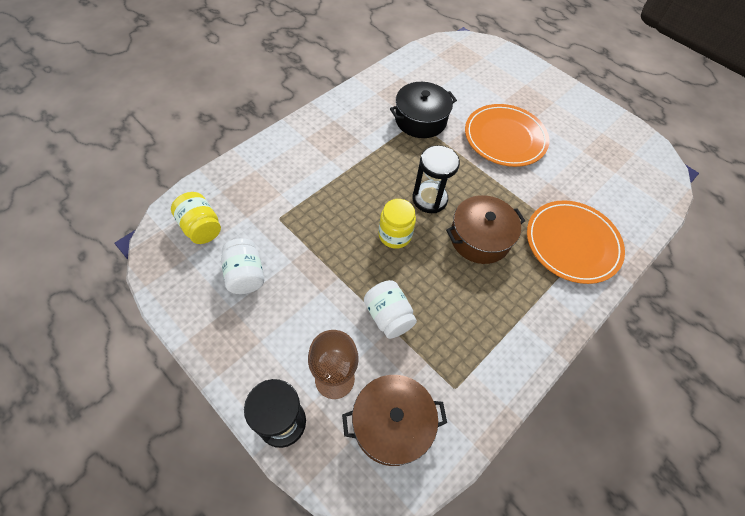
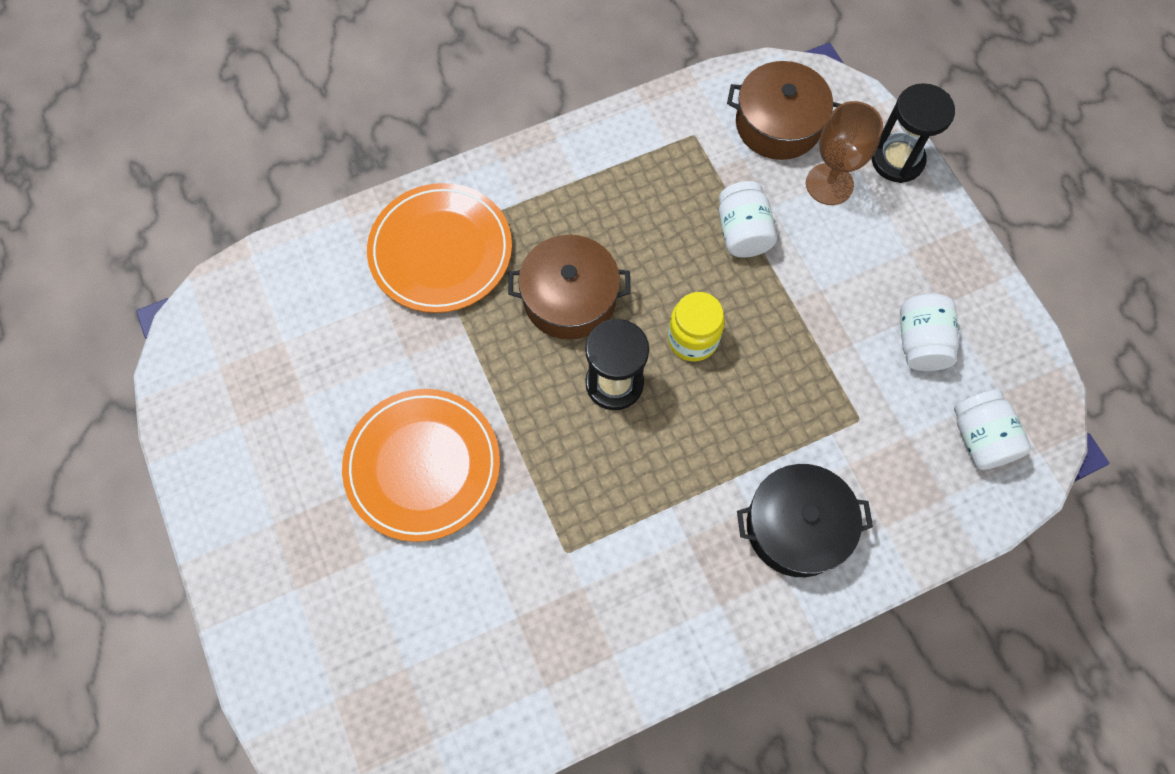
camera: 155 degrees left, 10 degrees up
(201, 227) = (980, 438): yellow jar -> white jar
(420, 120) = (555, 555): black pot -> black pot (796, 527)

